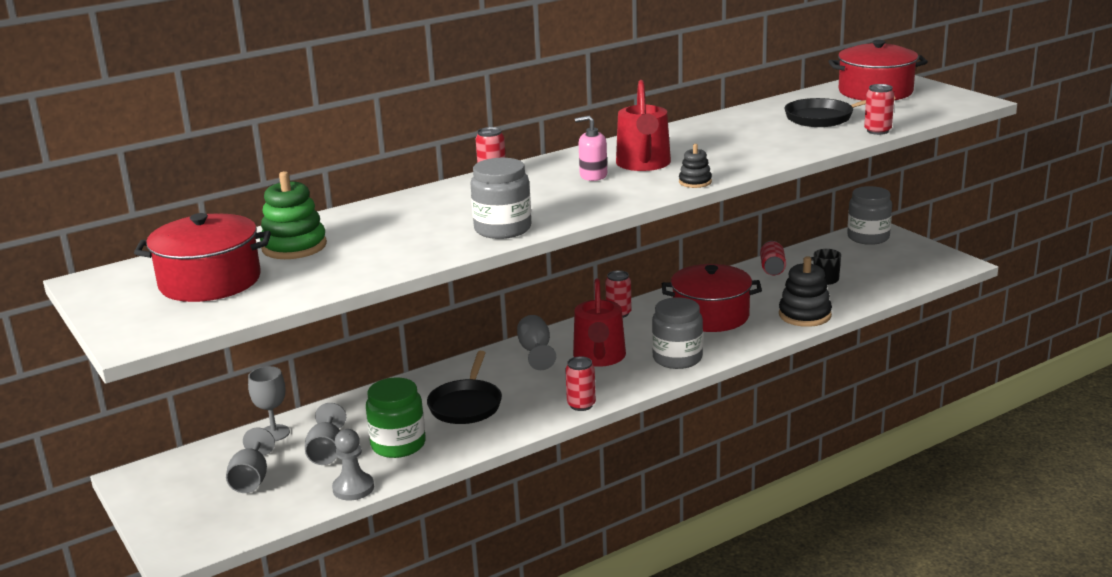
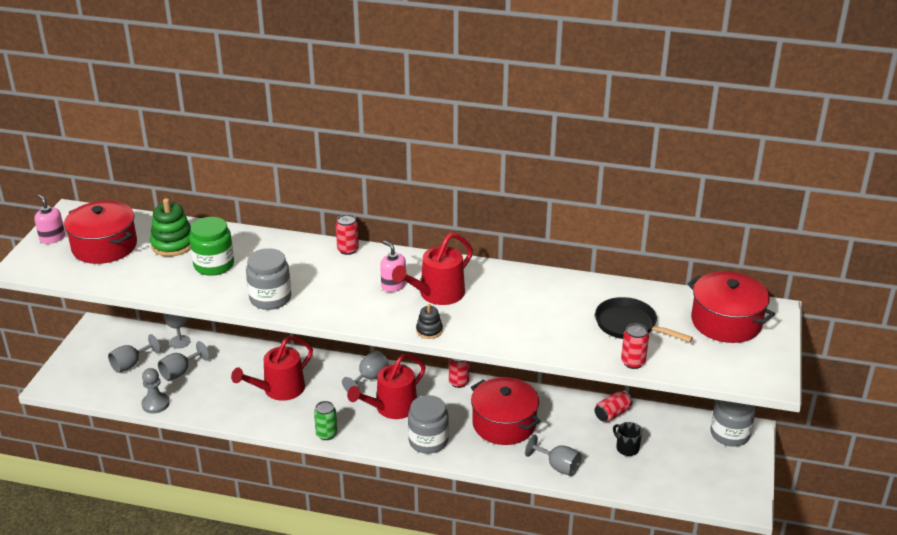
camera: 45 degrees right, 10 degrees up
(118, 305) = (52, 238): none -> pink soap dispenser
(398, 444) = (212, 392): green jar -> green jar (214, 265)
(466, 405) = (279, 389): black pan -> red watering can
(581, 405) = (326, 434): red can -> green can
(804, 315) = (558, 466): black stacking toy -> grey goblet

